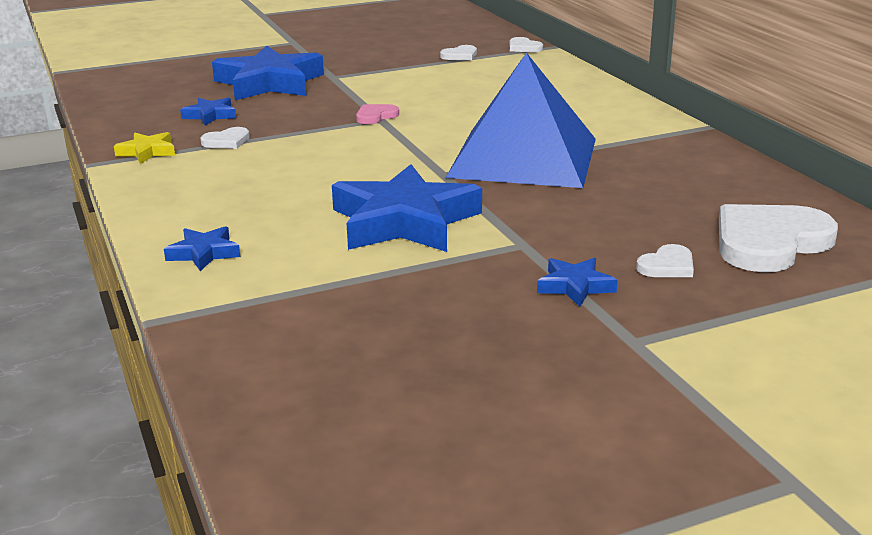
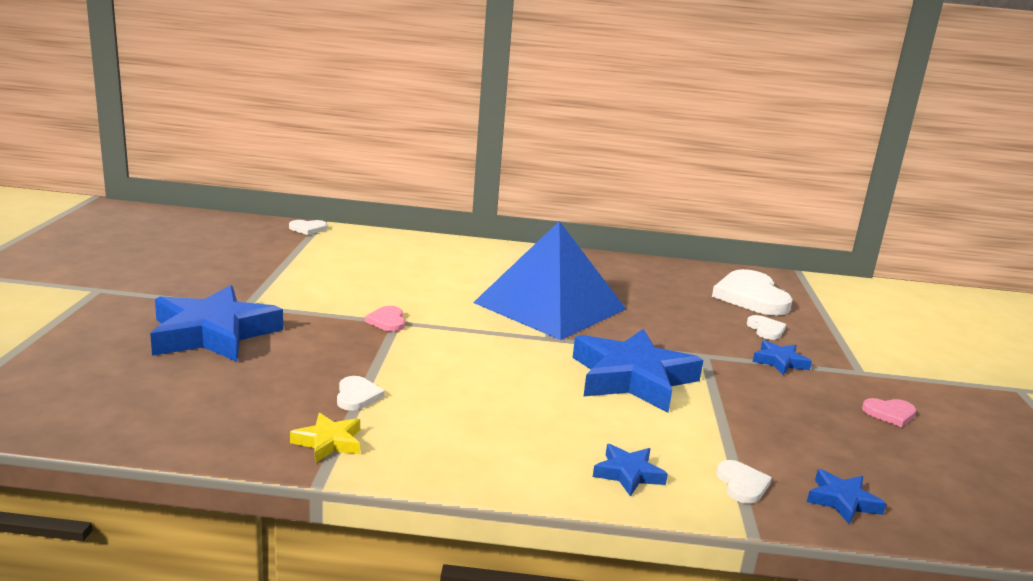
camera: 65 degrees left, 5 degrees down
(210, 115) = (264, 384): blue star -> blue star (842, 501)
(460, 55) = (285, 250): white heart -> white heart (742, 484)
(522, 372) = (889, 413): none -> pink heart

